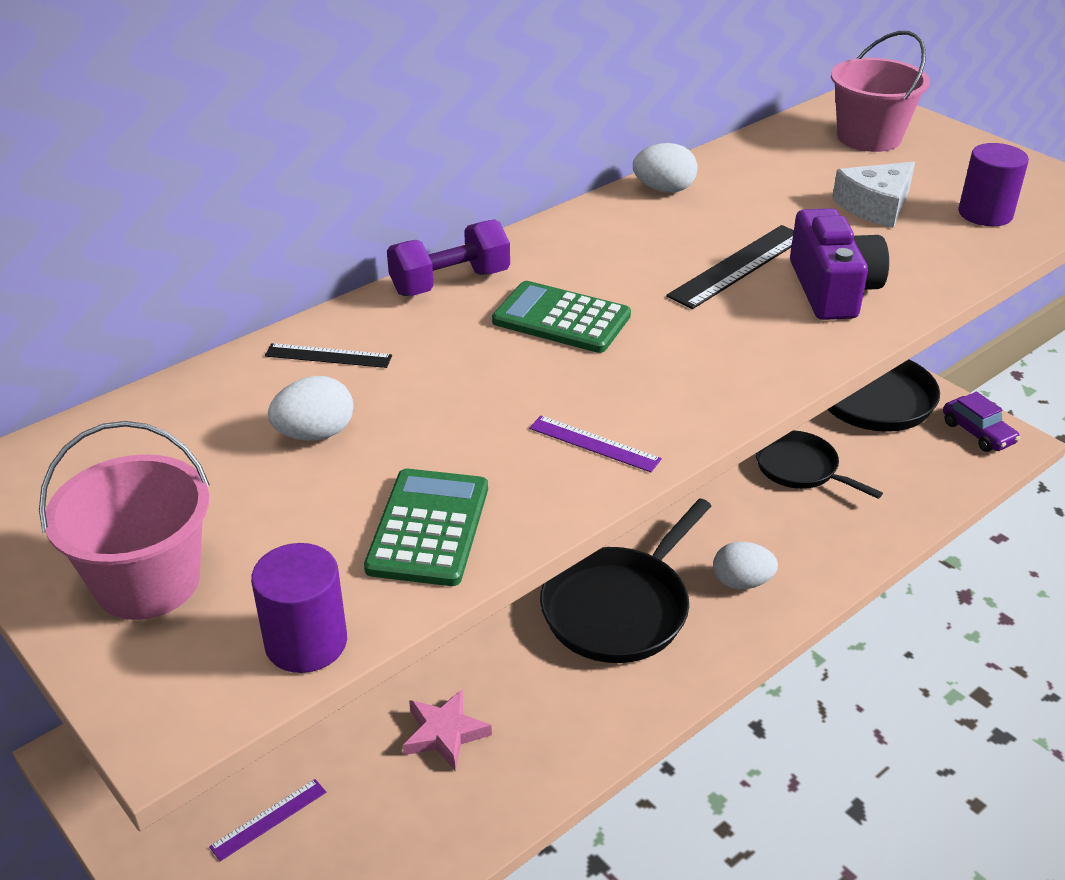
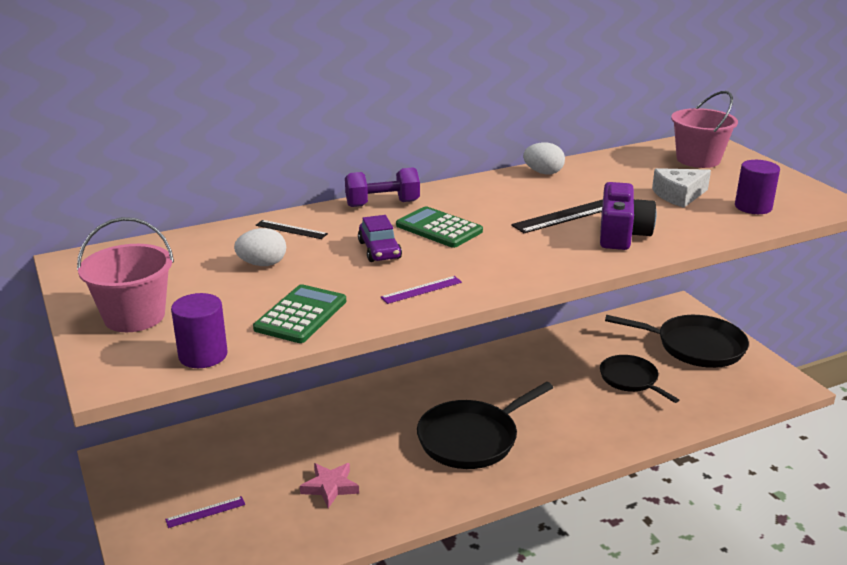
camera: 15 degrees right, 10 degrees down
(594, 444) = (421, 290): purple ruler -> purple ruler turned 75 degrees counterclockwise
(741, 582) = (560, 438): white egg -> none
(977, 433) = (770, 377): purple car -> purple car (379, 250)

